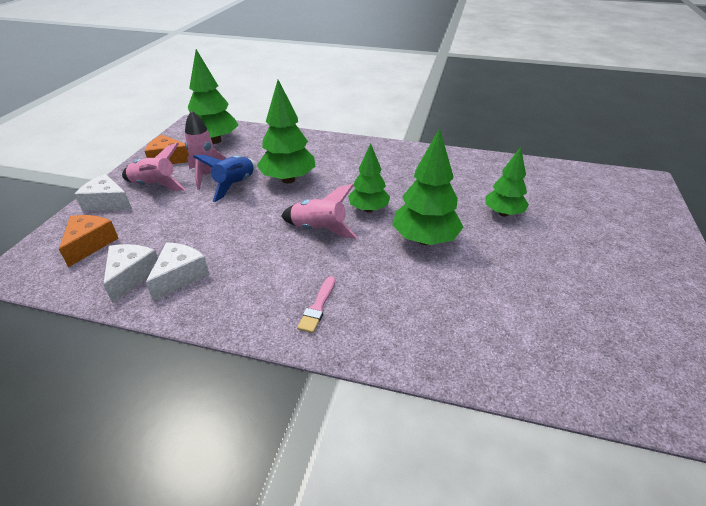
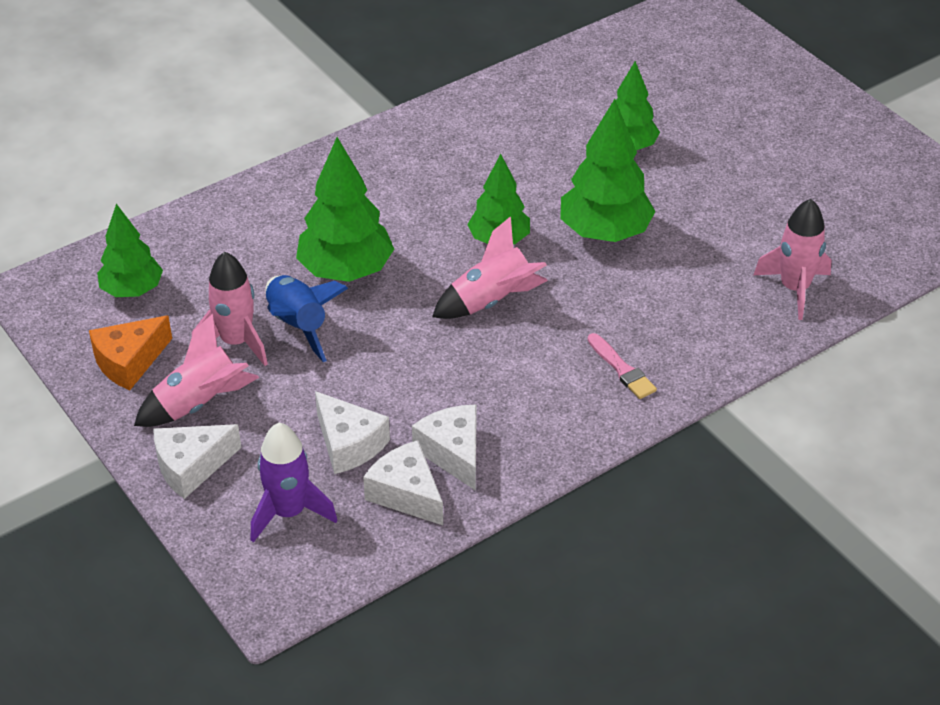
camera: 50 degrees left, 5 degrees up
(90, 244) = (289, 512): orange cheese -> purple rocket
(159, 238) = (349, 444): none -> white cheese
(215, 141) = (132, 290): green tree -> green tree, size x0.66
(494, 350) = (794, 289): none -> pink rocket

